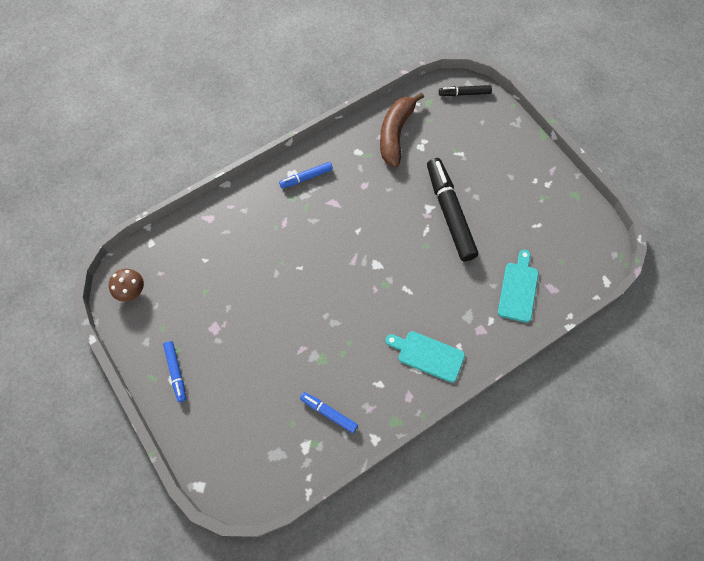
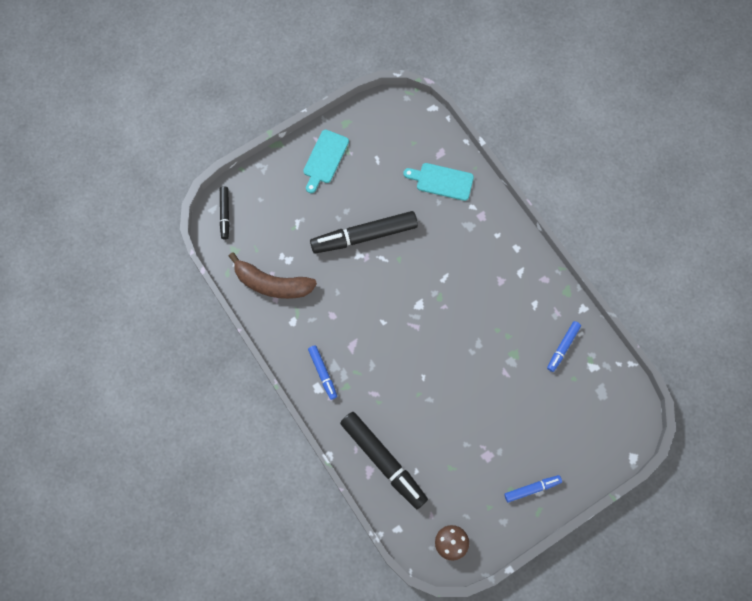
camera: 90 degrees left, 5 degrees up
(217, 230) = (383, 461): none -> black marker
(428, 355) = (506, 262): turquoise cutting board -> turquoise cutting board (325, 159)

